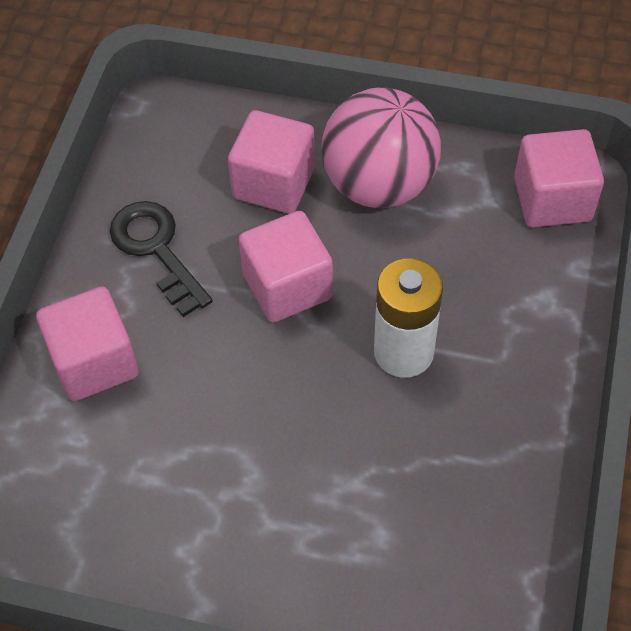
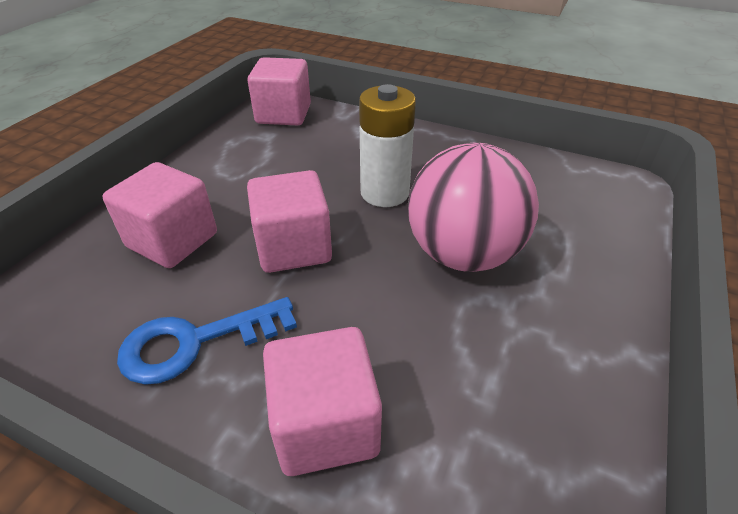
camera: 80 degrees left, 15 degrees down
(157, 250) = (196, 342): black key -> blue key
(379, 184) = (219, 181): pink ball -> pink ball (463, 254)

